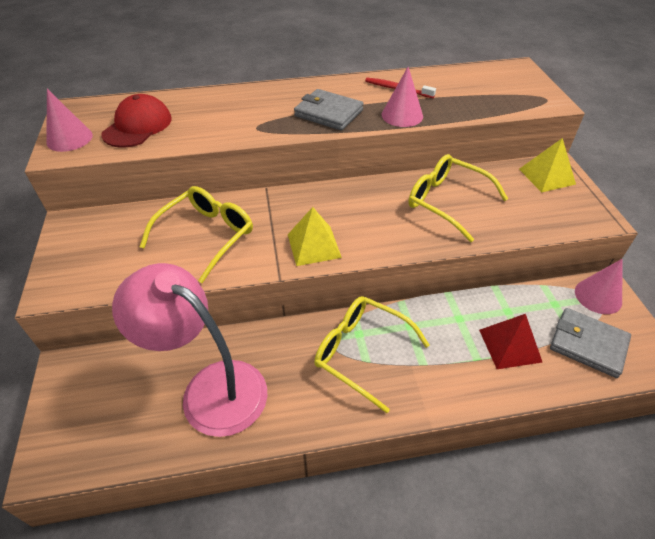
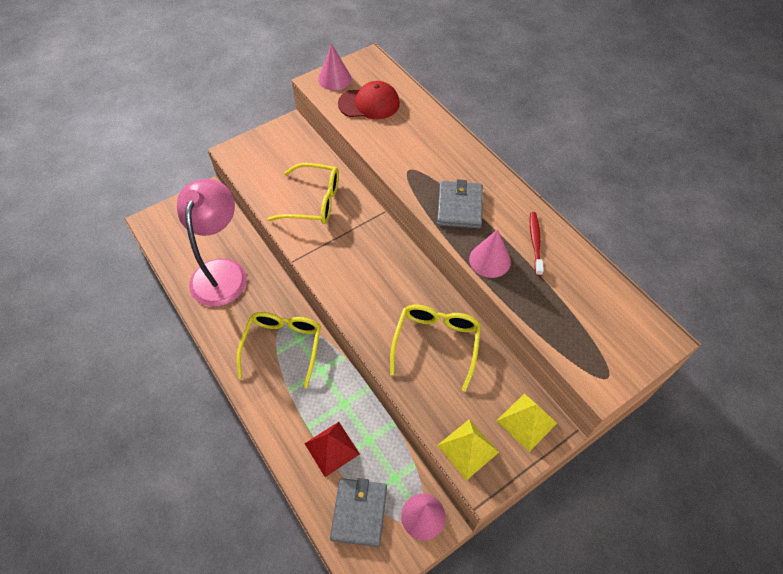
camera: 65 degrees right, 10 degrees up
(314, 245) = (334, 268): yellow pyramid -> yellow pyramid (468, 448)

